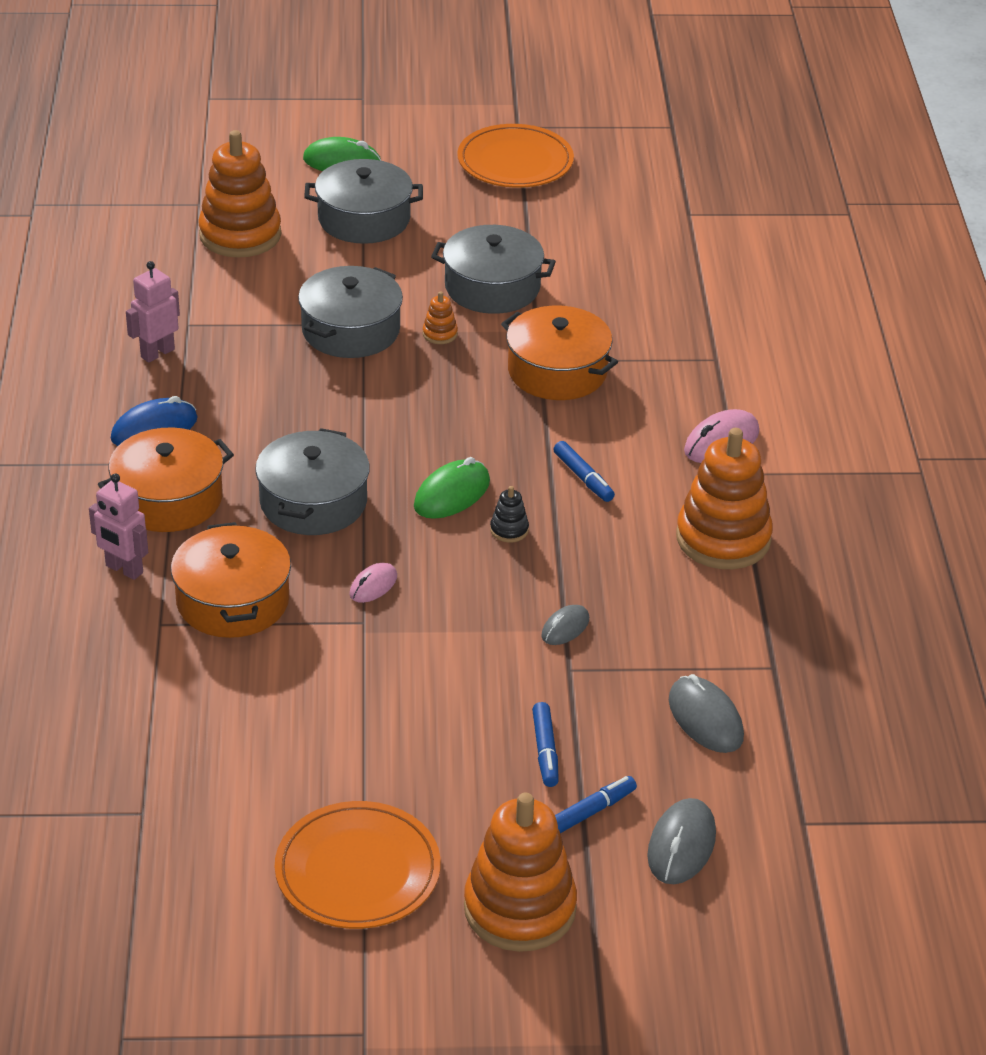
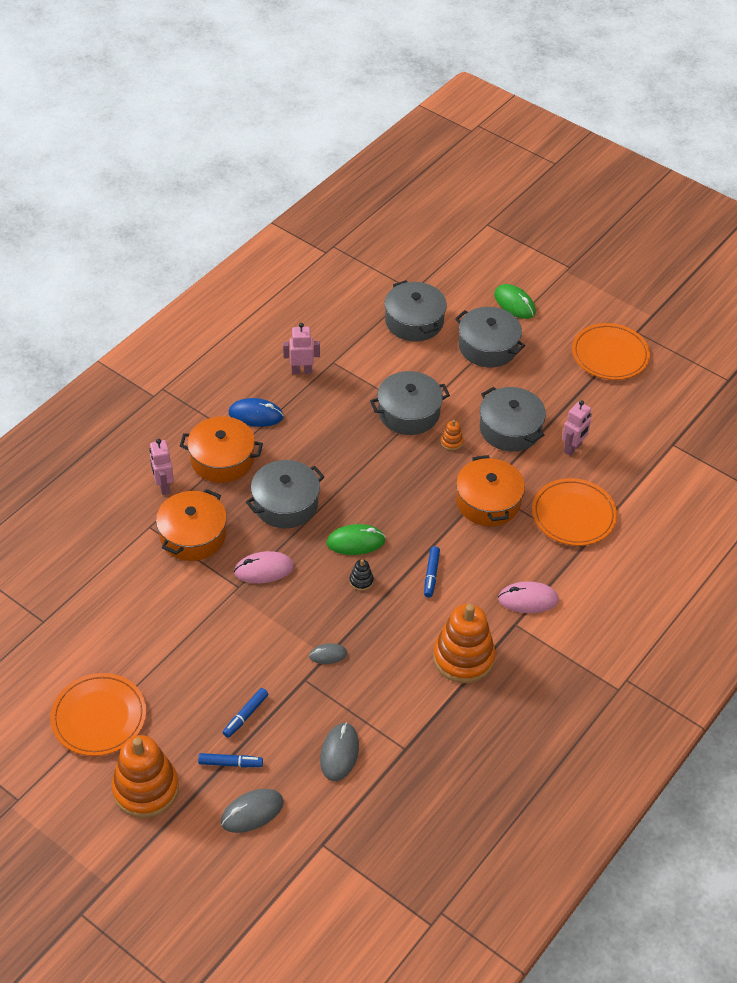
camera: 40 degrees right, 10 degrees up
(240, 235) = (414, 321): orange stacking toy -> grey pot
(373, 585) = (264, 569): pink mouse -> pink mouse, size x1.62
(586, 271) = (573, 448): none -> pink robot
(668, 334) = (573, 515): none -> orange plate

